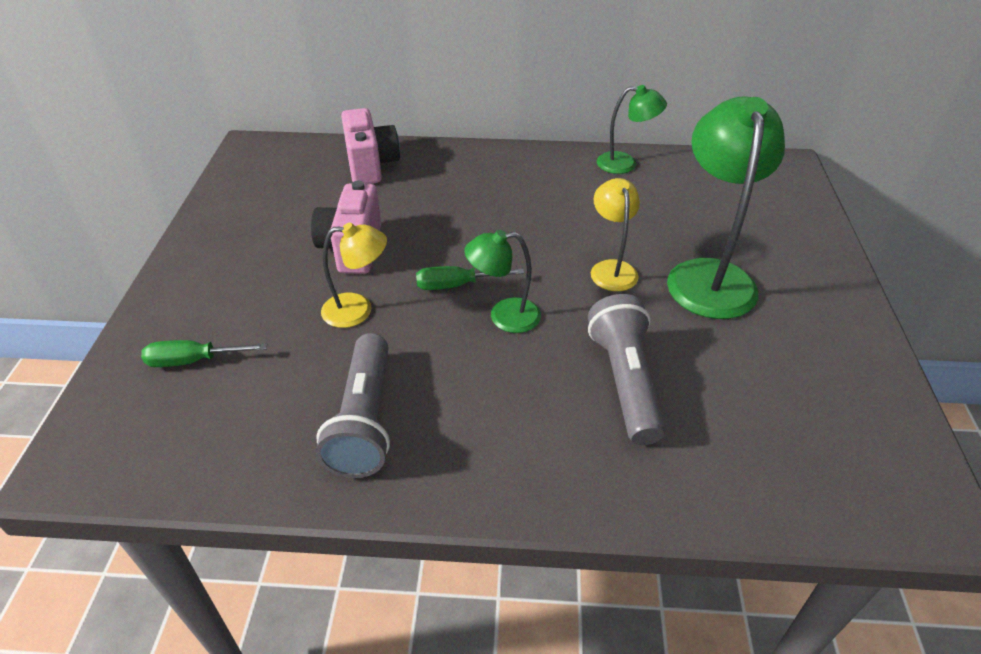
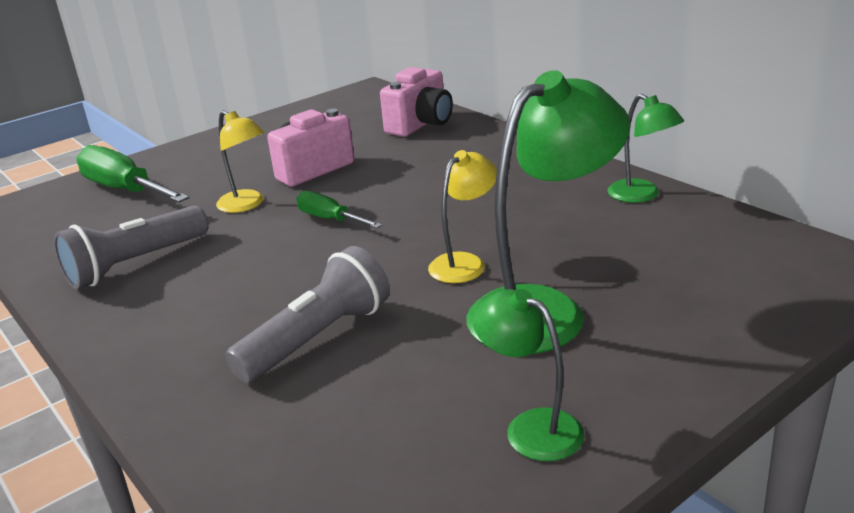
camera: 50 degrees right, 15 degrees down
(194, 361) = (125, 190): green screwdriver -> green screwdriver, size x1.77
(504, 316) = (322, 253): green lamp -> green lamp (531, 427)

